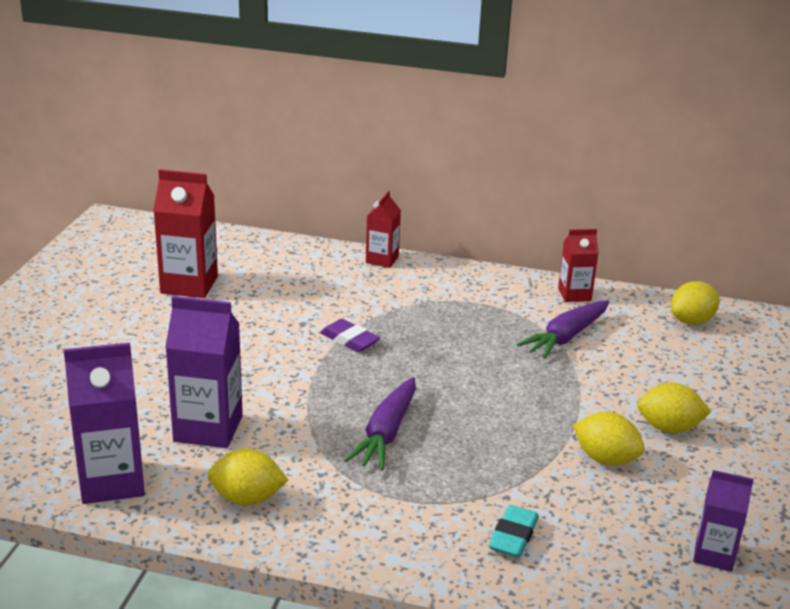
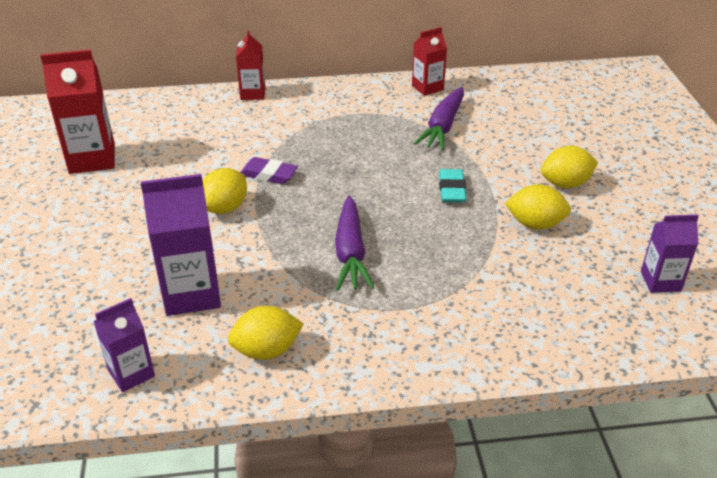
camera: 20 degrees left, 10 degrees up
(112, 481) = (131, 373): purple carton -> purple carton, size x0.60
(513, 536) = (506, 314): turquoise eraser -> turquoise eraser (452, 190)
(691, 321) = (528, 89): yellow lemon -> yellow lemon (225, 208)

